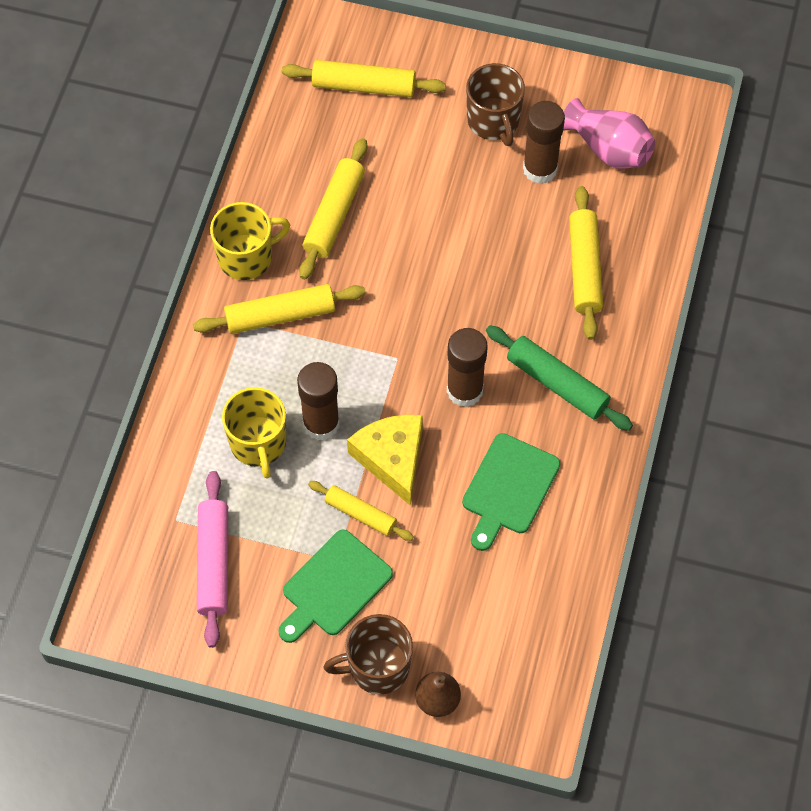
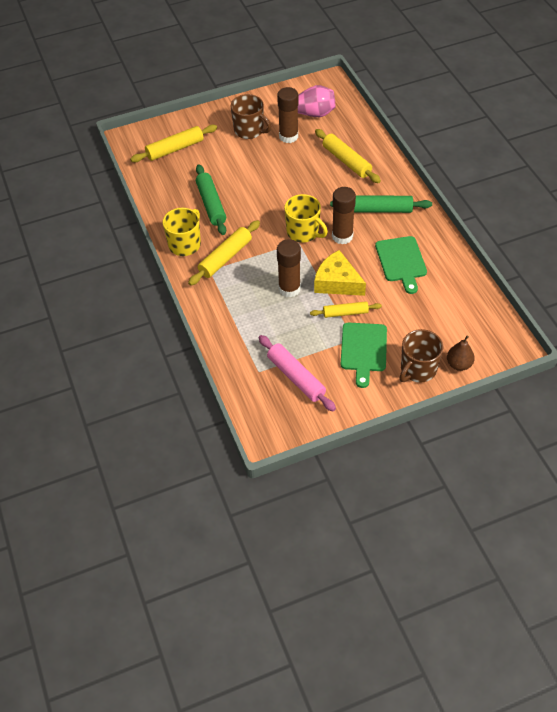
camera: 35 degrees left, 10 degrees down
(258, 443) = (267, 315): yellow mug -> yellow mug (303, 232)
(334, 215) = (211, 204): yellow rolling pin -> green rolling pin

